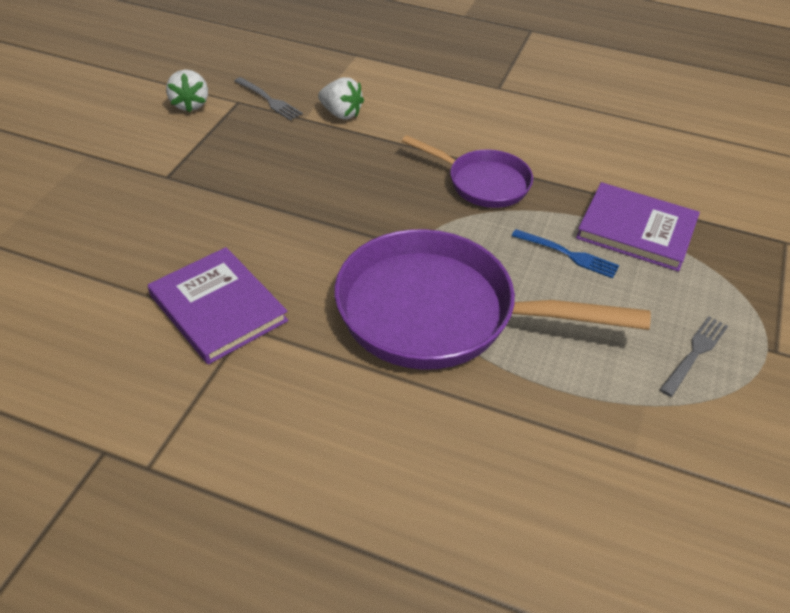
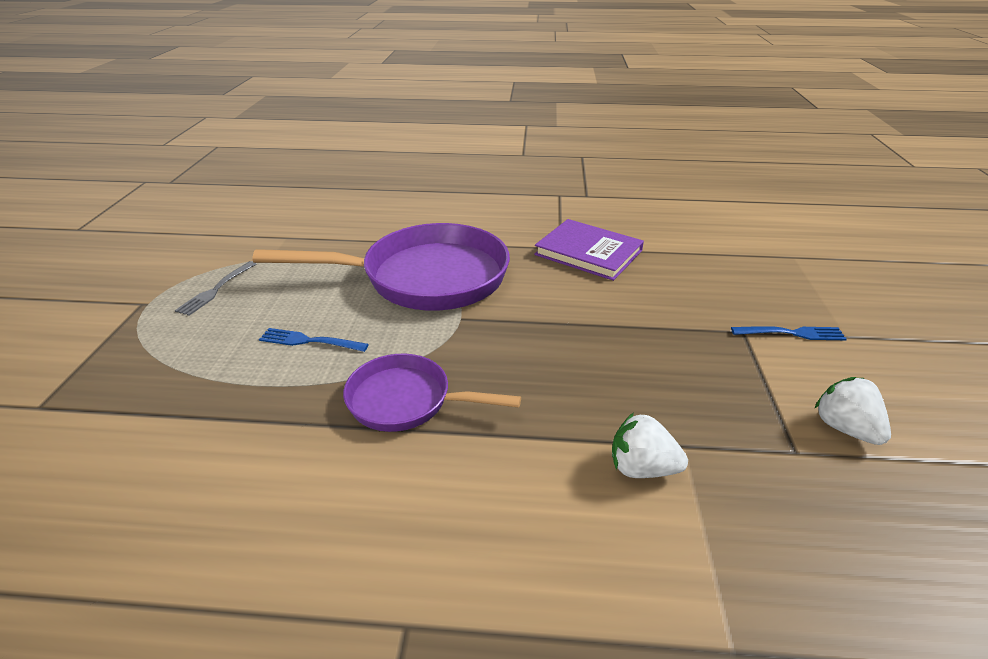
camera: 165 degrees right, 10 degrees down
(129, 165) = (791, 333): none -> blue fork
(269, 100) = (760, 466): grey fork -> none
(636, 230) = (224, 382): purple book -> none

